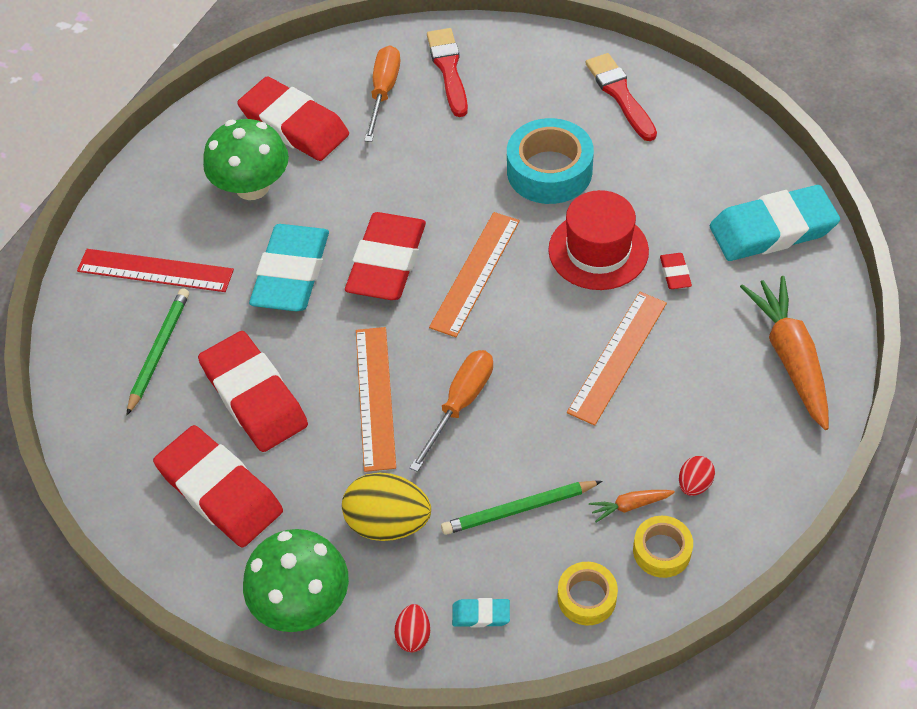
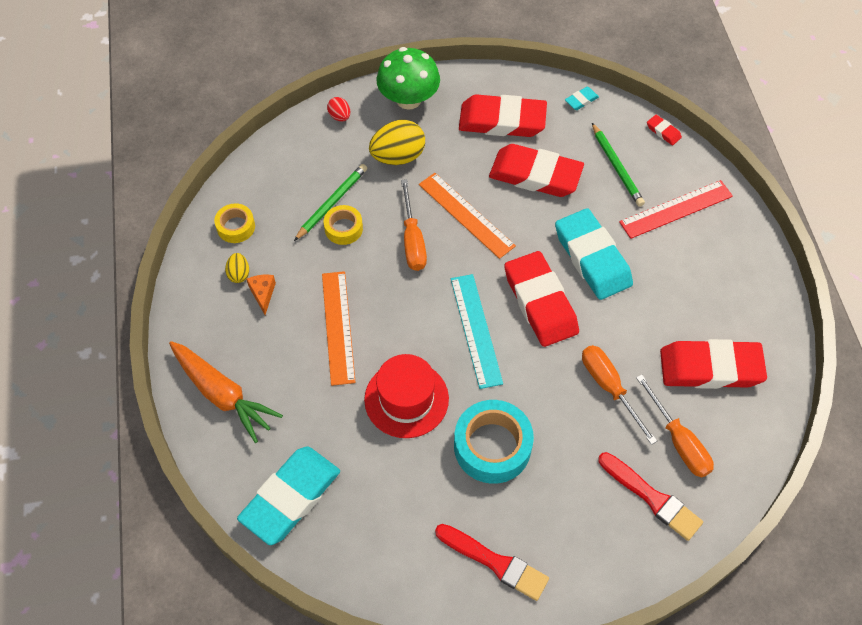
camera: 140 degrees right, 5 degrees up
(252, 187) = (683, 301): green mushroom -> none
(399, 158) = (609, 387): none -> orange screwdriver
(475, 273) = (475, 330): orange ruler -> turquoise ruler
(481, 614) = (312, 143): turquoise eraser -> turquoise eraser (581, 100)
(587, 597) = (262, 181): yellow tape -> yellow tape (343, 228)
(630, 506) = (269, 240): orange carrot -> none
(675, 273) = (340, 413): red eraser -> red eraser (663, 132)
(680, 442) = (263, 294): none -> orange cheese
(694, 484) = (239, 274): red egg -> yellow egg

